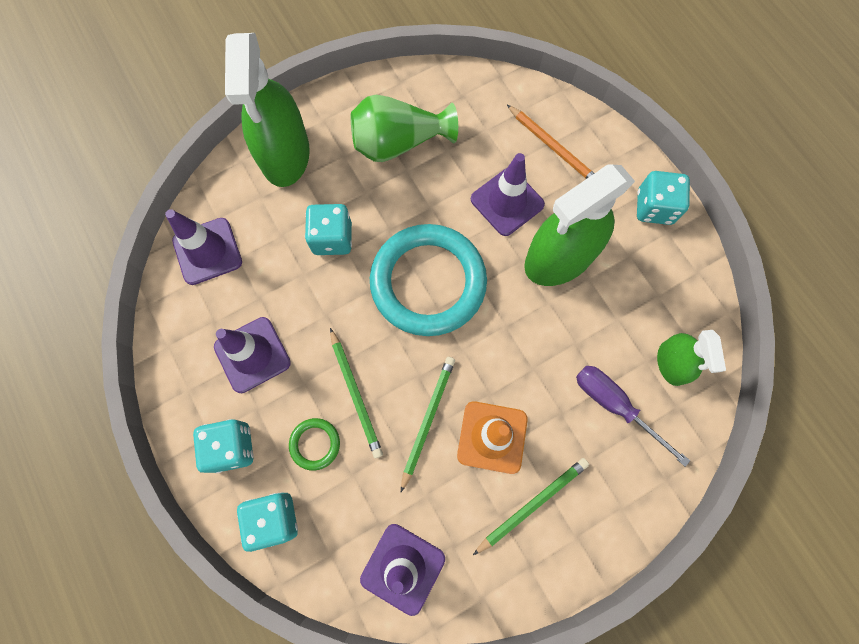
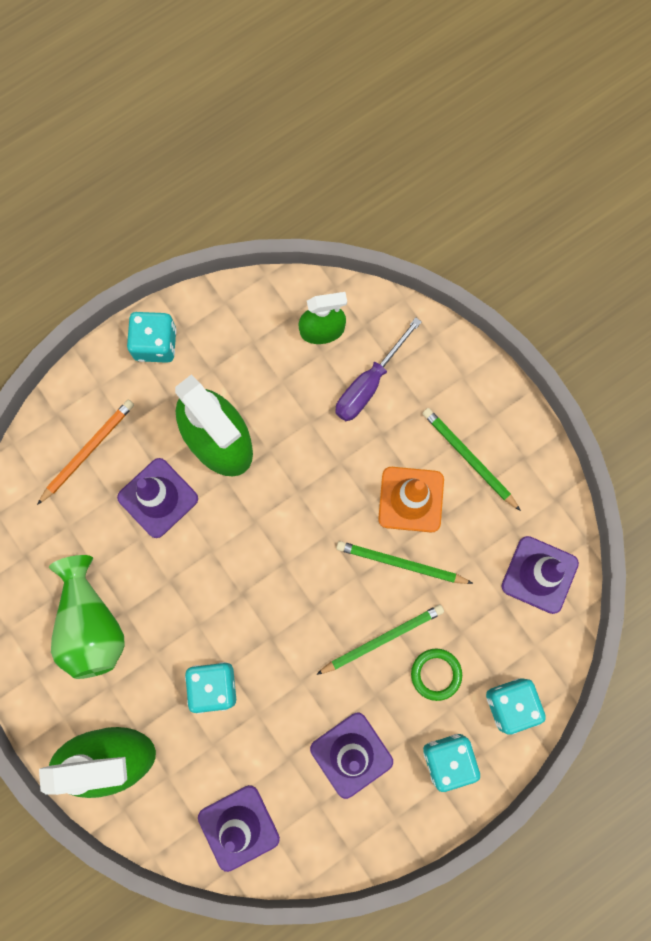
camera: 95 degrees left, 5 degrees up
(428, 282) = (256, 576): turquoise ring -> none

